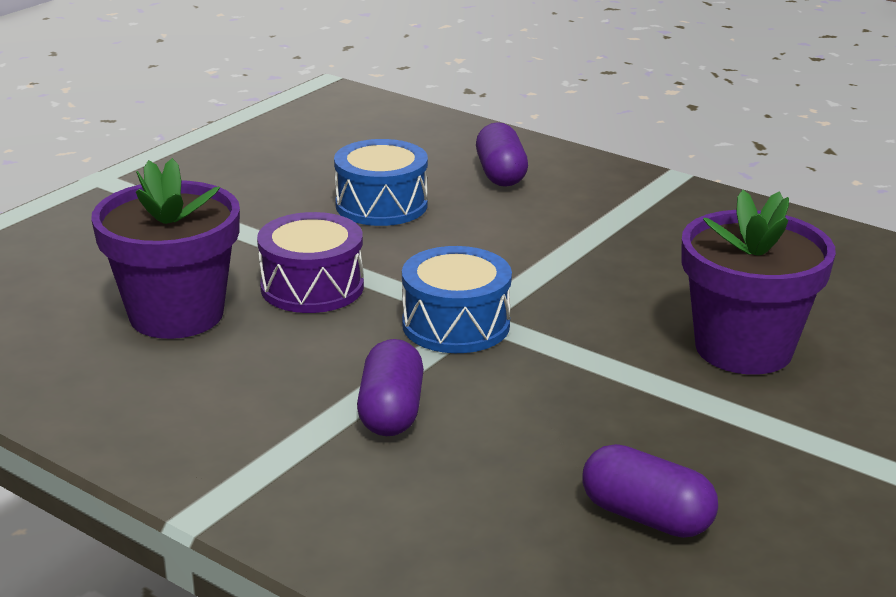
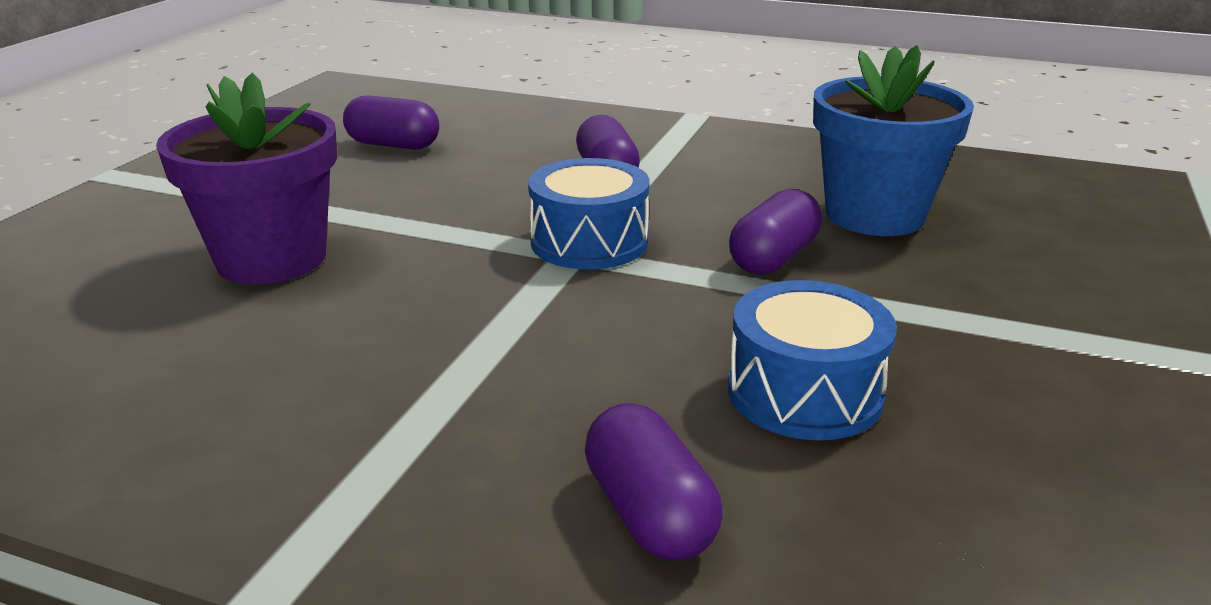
camera: 165 degrees right, 0 degrees up
(176, 314) = (874, 215): purple flower pot -> blue flower pot
(312, 287) = (774, 258): purple drum -> purple capsule

